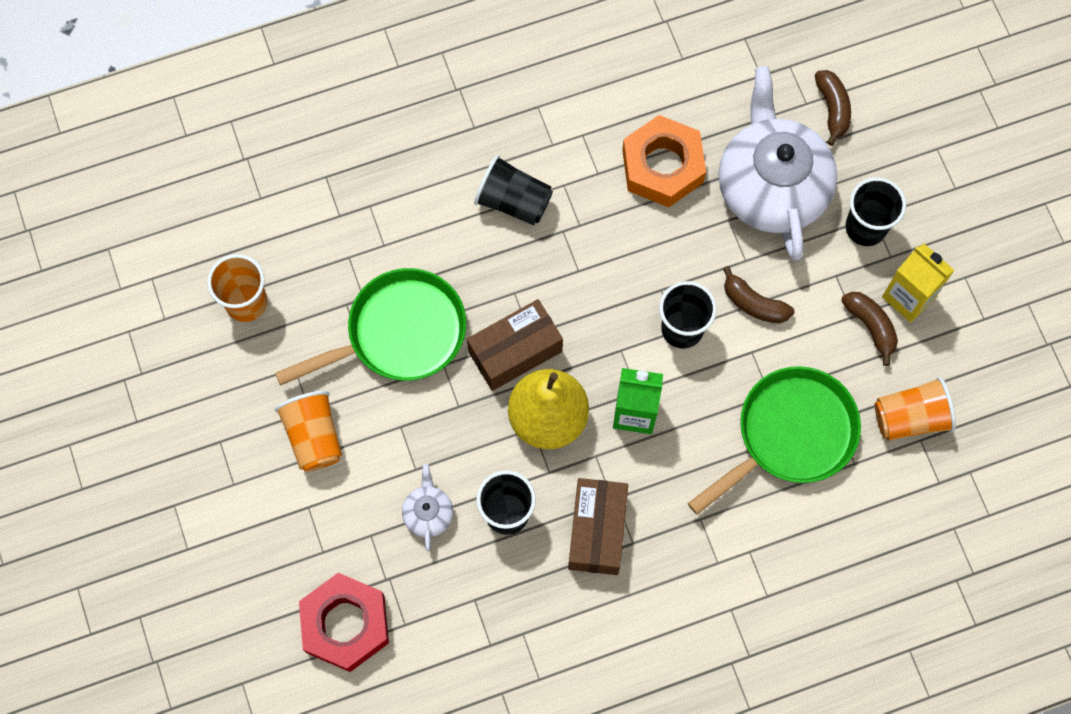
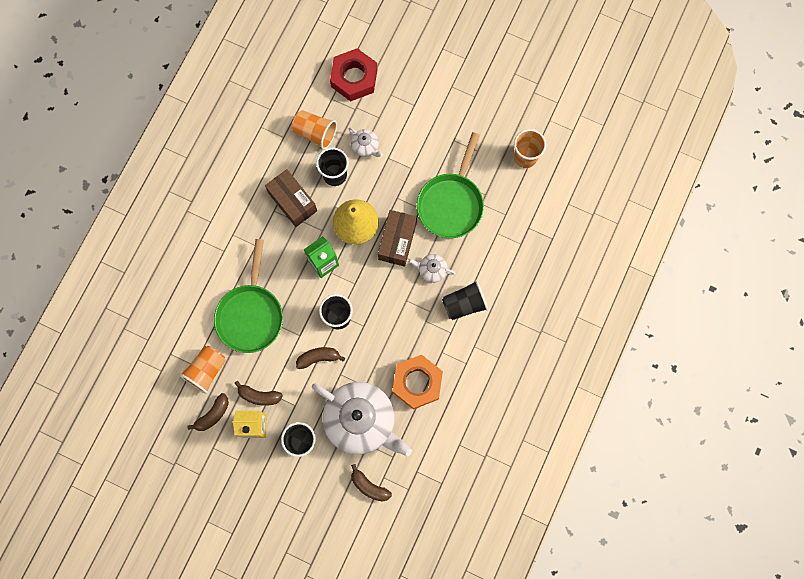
camera: 135 degrees right, 5 degrees up
(314, 436) = (440, 132): orange cup -> orange cup (315, 133)
(509, 277) = (432, 270): none -> white teapot
(949, 357) = (213, 415): none -> brown banana

